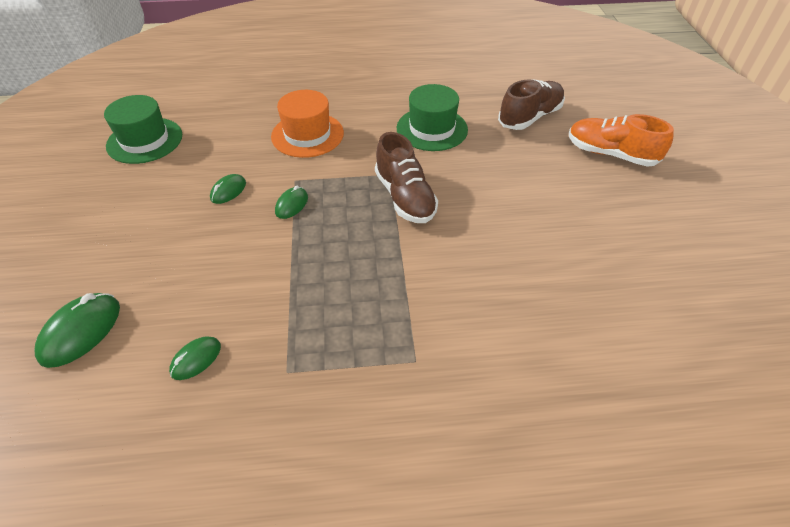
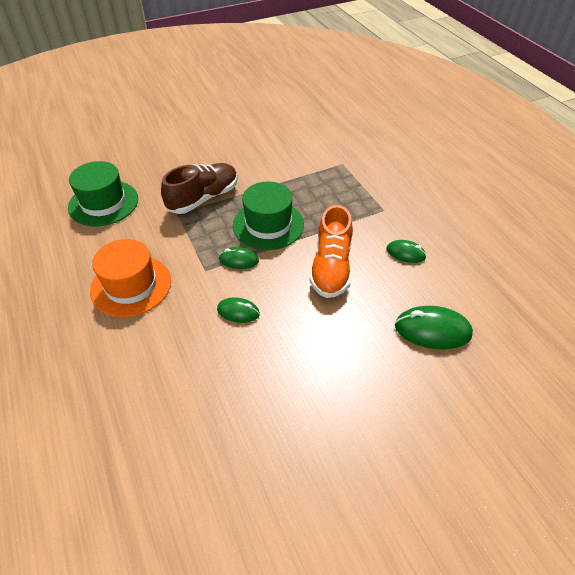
camera: 110 degrees left, 0 degrees up
(145, 140) = (178, 441): green hat -> green hat (268, 225)
(529, 117) = (75, 153): brown shoe -> none
(610, 154) = (120, 113): orange shoe -> orange shoe (331, 268)

